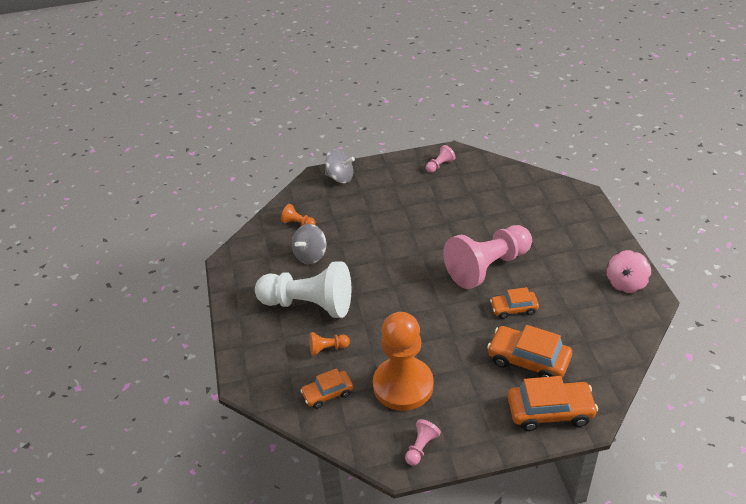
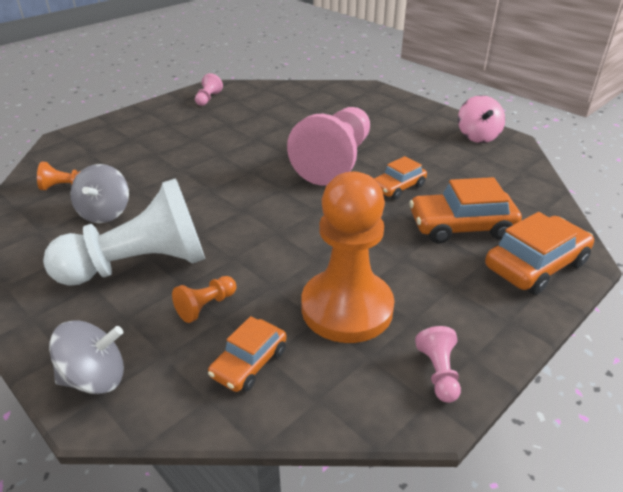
camera: 35 degrees left, 5 degrees down
(340, 178) = (94, 133): grey spinning top -> grey spinning top (95, 378)

